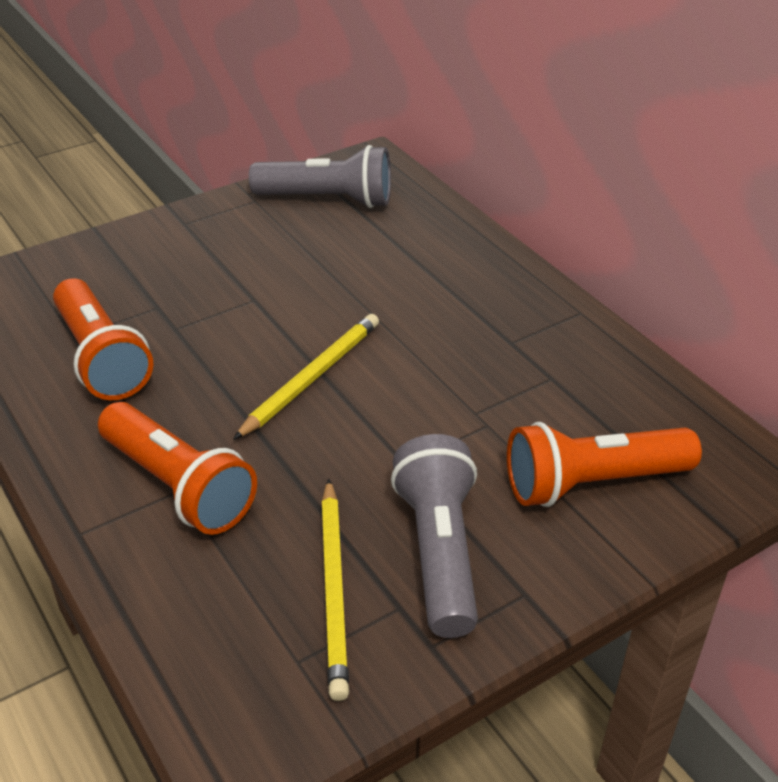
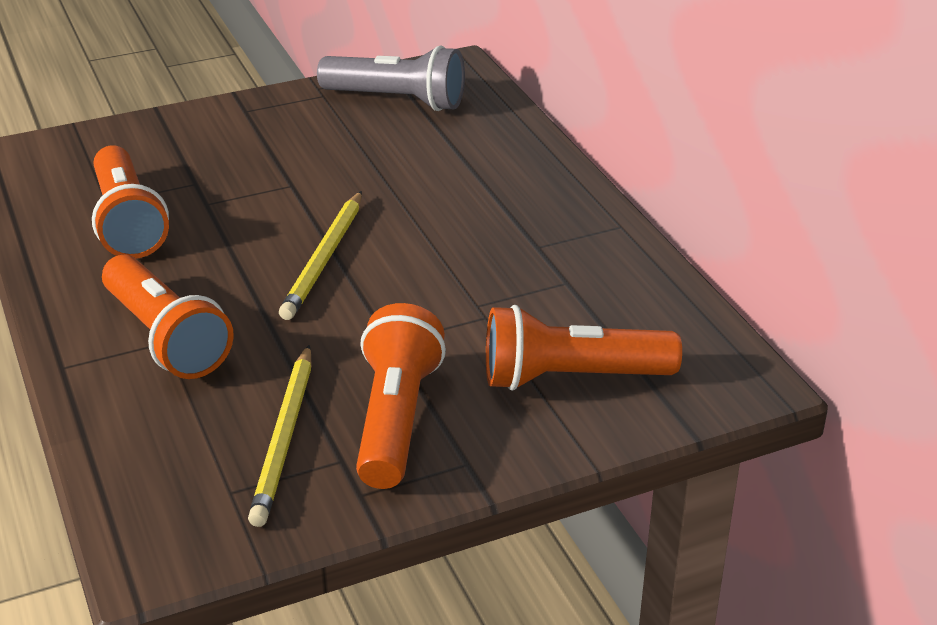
camera: 10 degrees right, 5 degrees down
(311, 378) = (324, 259): yellow pencil -> yellow pencil turned 150 degrees clockwise
(439, 552) = (396, 419): grey flashlight -> orange flashlight

